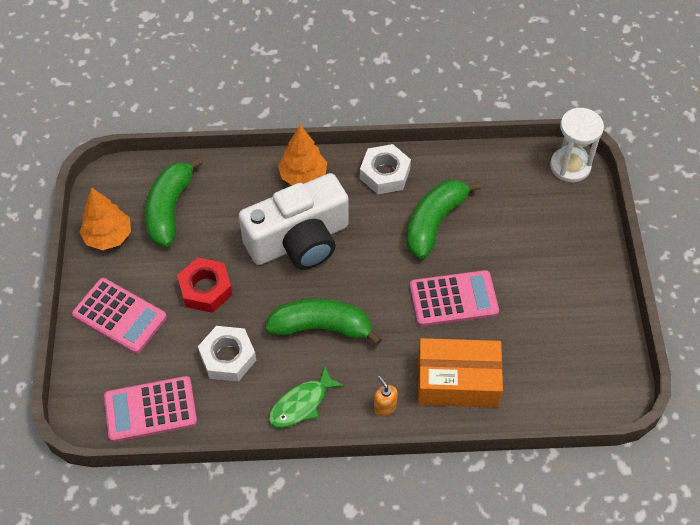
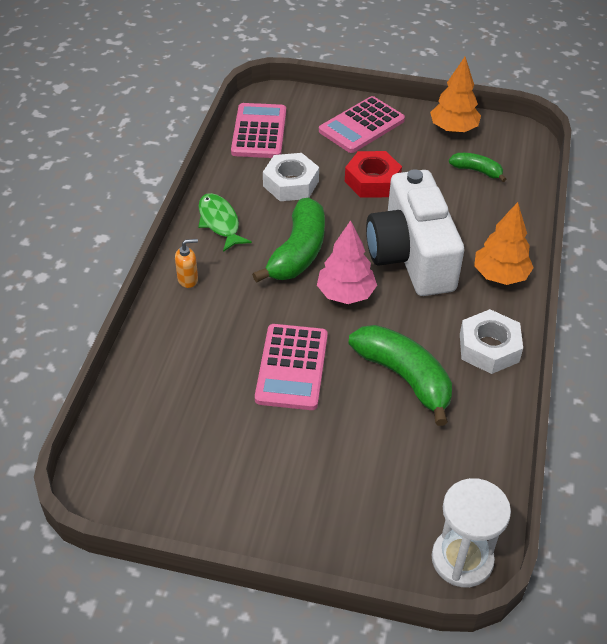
camera: 105 degrees right, 10 degrees down
(169, 209) = (476, 171): green banana -> green banana, size x0.54
(360, 279) = (345, 294): none -> pink tree
(457, 381) = (189, 343): orange box -> none

